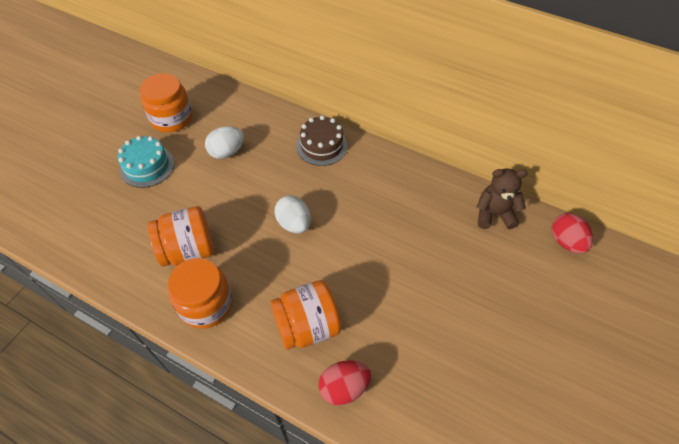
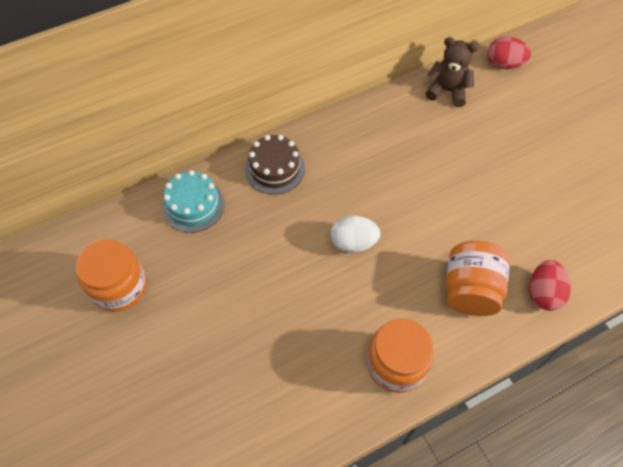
camera: 55 degrees left, 5 degrees up
(147, 166) = (173, 344): turquoise cake -> turquoise cake (193, 205)
(188, 250) = (321, 351): orange jar -> none
(227, 152) = (215, 255): white egg -> none
(493, 214) = (447, 91): brown teddy bear -> brown teddy bear turned 75 degrees clockwise

